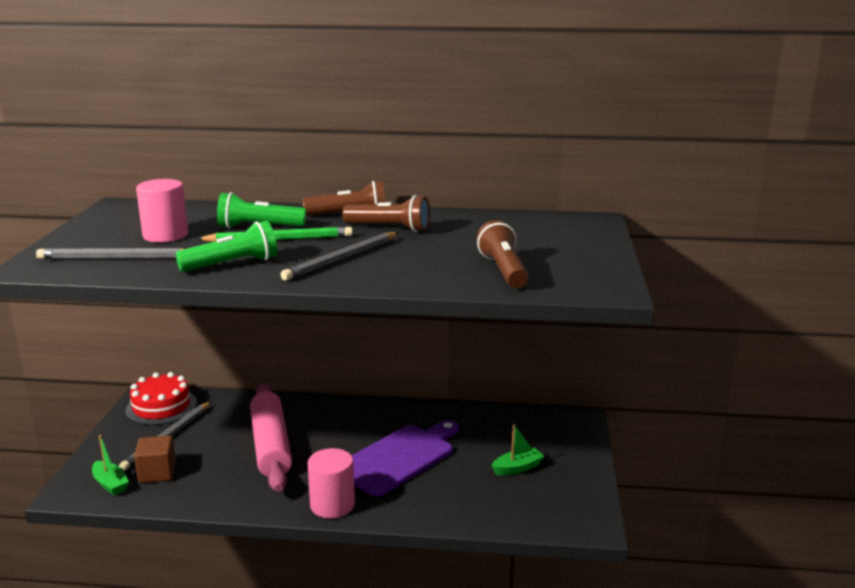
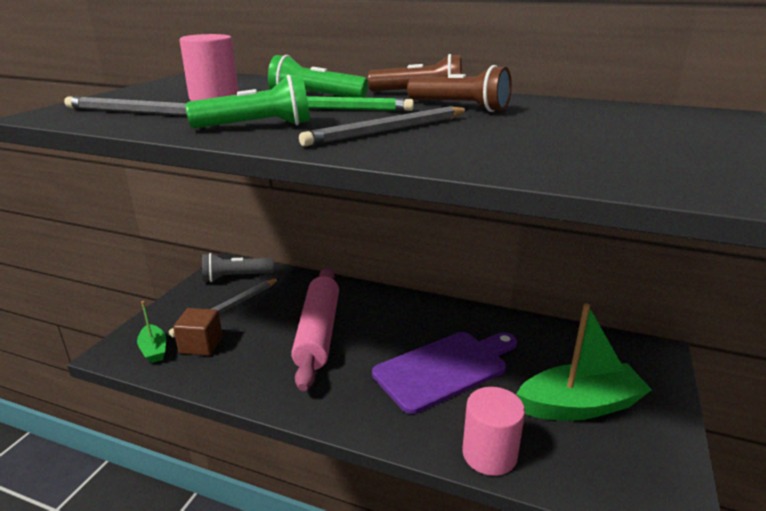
camera: 15 degrees right, 5 degrees up
(161, 407) = (235, 277): red cake -> grey flashlight
(332, 505) = (358, 416): pink cylinder -> pink cylinder (489, 454)
(503, 270) = (604, 159): brown flashlight -> none
(517, 468) = (579, 405): green boat -> green boat, size x1.99

